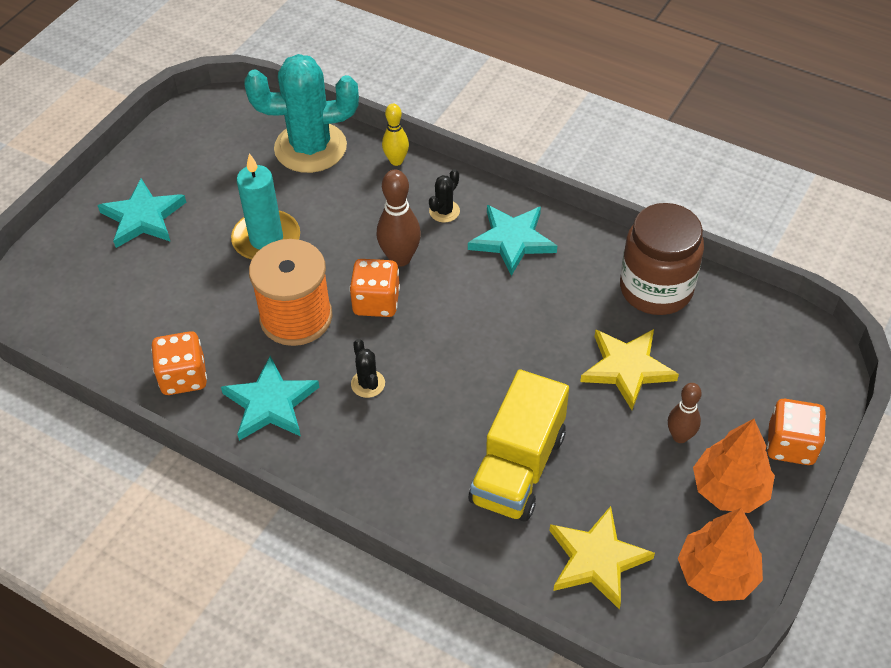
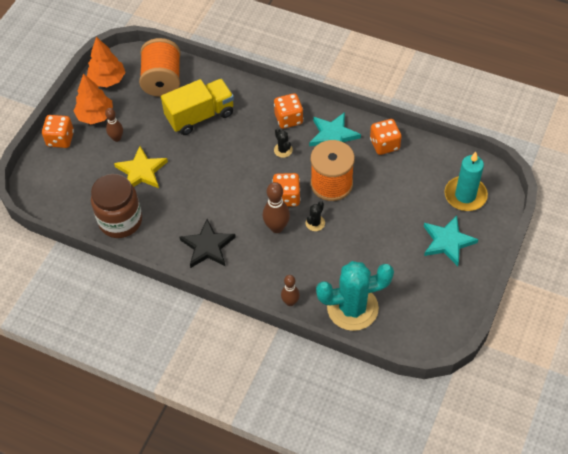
camera: 175 degrees right, 5 degrees up
(266, 239) = (363, 233): turquoise candle -> turquoise candle (465, 195)
(346, 444) = (288, 119): none -> orange dice
(396, 161) = (290, 302): yellow bowling pin -> brown bowling pin
(444, 211) = (253, 264): black cactus -> black cactus (315, 223)
(512, 240) = (208, 246): turquoise star -> black star
(518, 468) = (200, 116): yellow truck -> yellow truck turned 45 degrees clockwise
(597, 559) = (162, 80): yellow star -> orange spool

